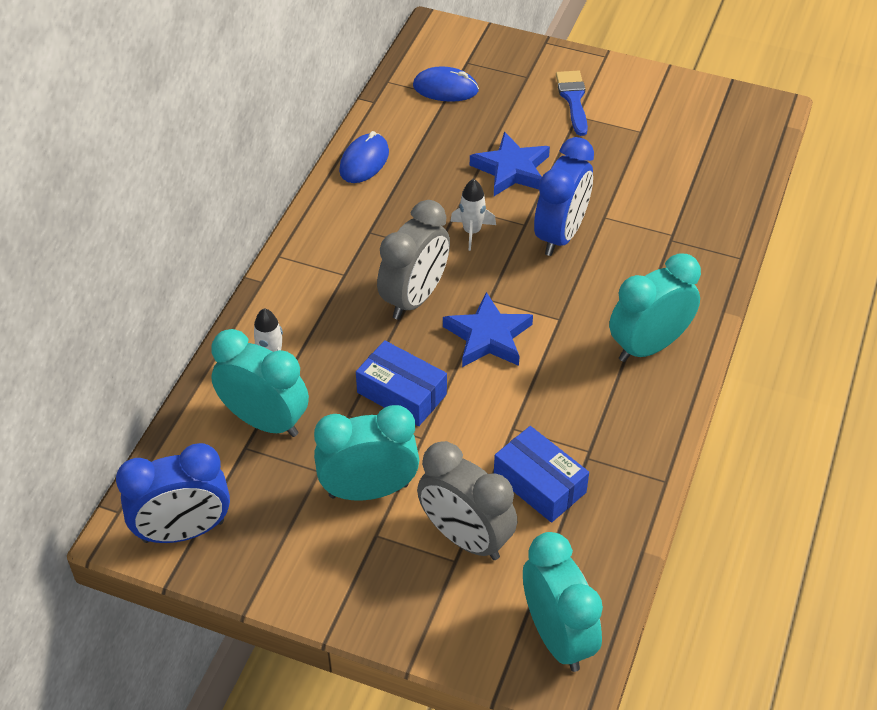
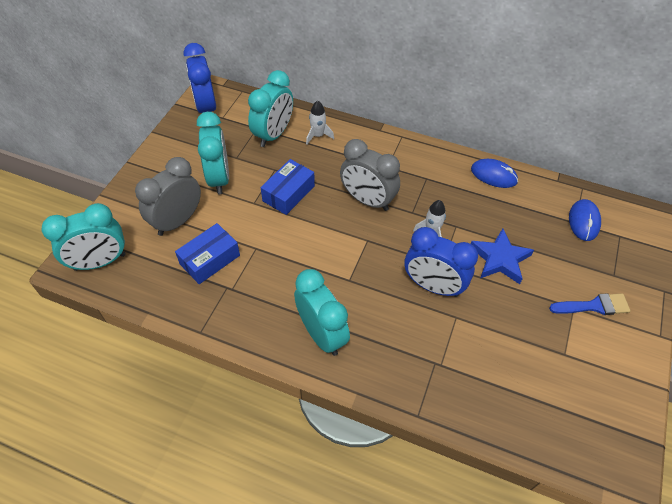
camera: 90 degrees right, 5 degrees up
(488, 336) = (333, 238): blue star -> none

